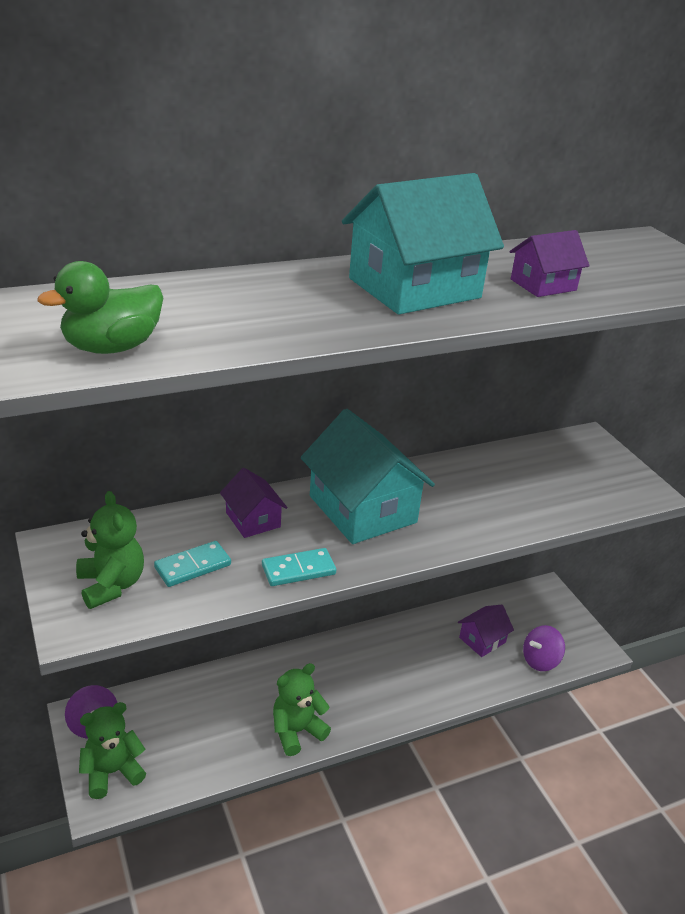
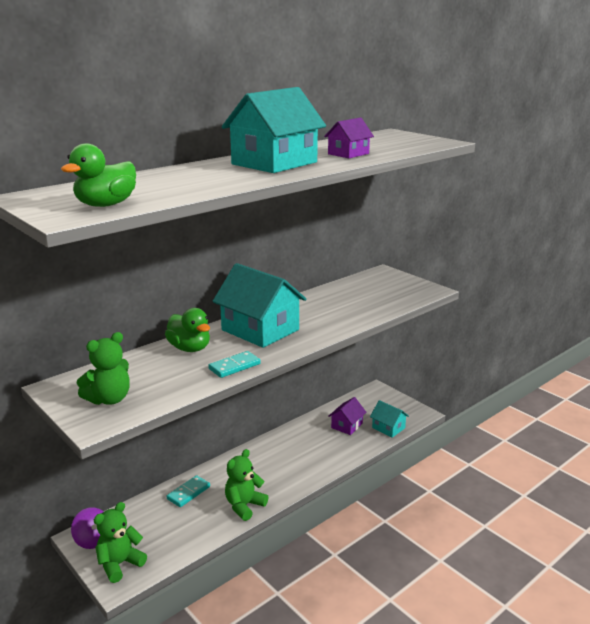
camera: 15 degrees left, 10 degrees down
(111, 585) = (109, 399): green teddy bear -> green teddy bear turned 90 degrees clockwise
(193, 566) = (161, 379): turquoise domino -> turquoise domino (188, 493)
(253, 519) = (190, 348): purple house -> green duck
(540, 660) = (388, 428): purple spinning top -> turquoise house

